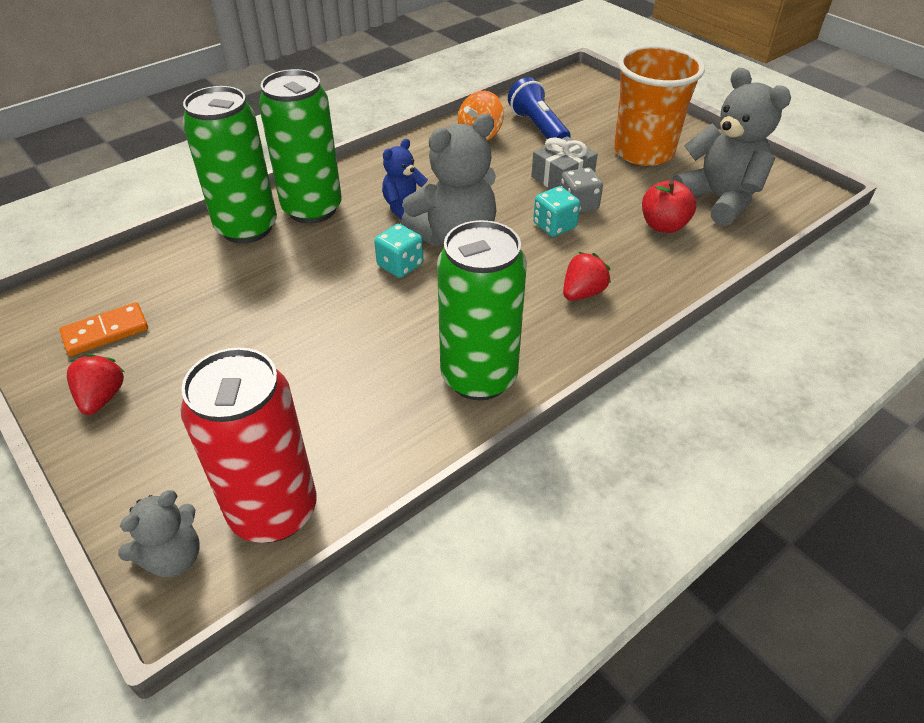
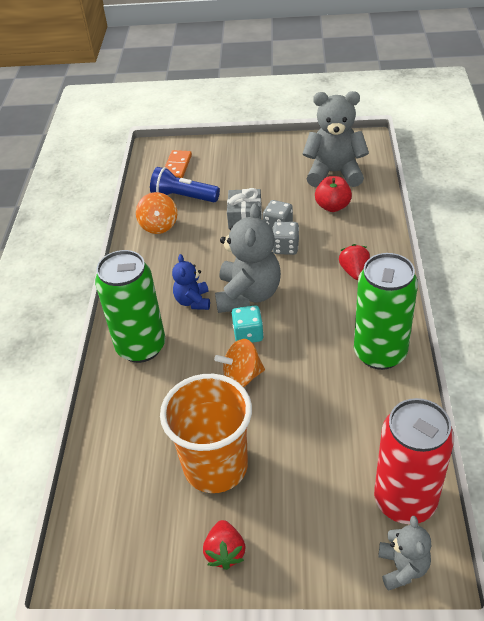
camera: 45 degrees left, 0 degrees up
(102, 397) = (225, 552): red strawberry -> red strawberry turned 135 degrees counterclockwise
(106, 332) = (155, 523): orange domino -> orange domino (177, 167)
(247, 228) = (122, 391): green can -> none
(338, 291) = (242, 376): none -> orange spinning top
(554, 226) = (285, 247): turquoise dice -> grey dice
(643, 152) = (260, 171): orange cup -> orange cup (215, 466)

